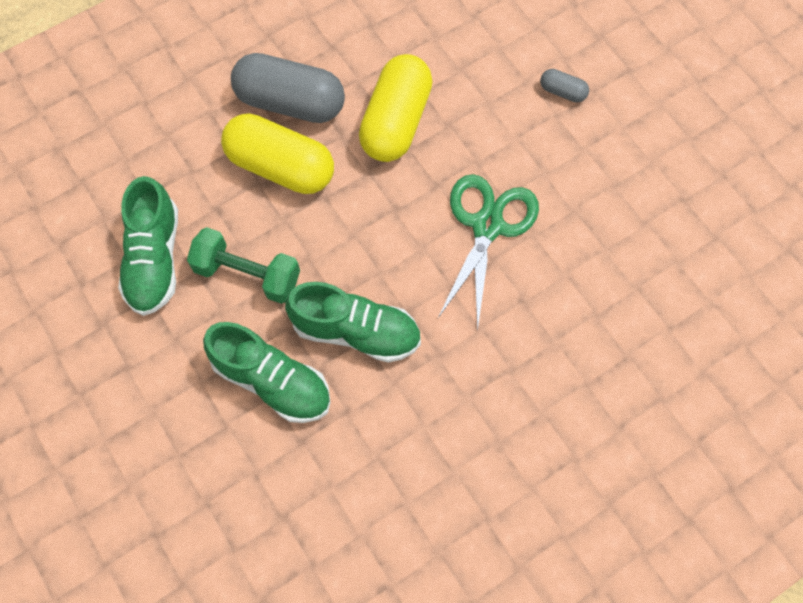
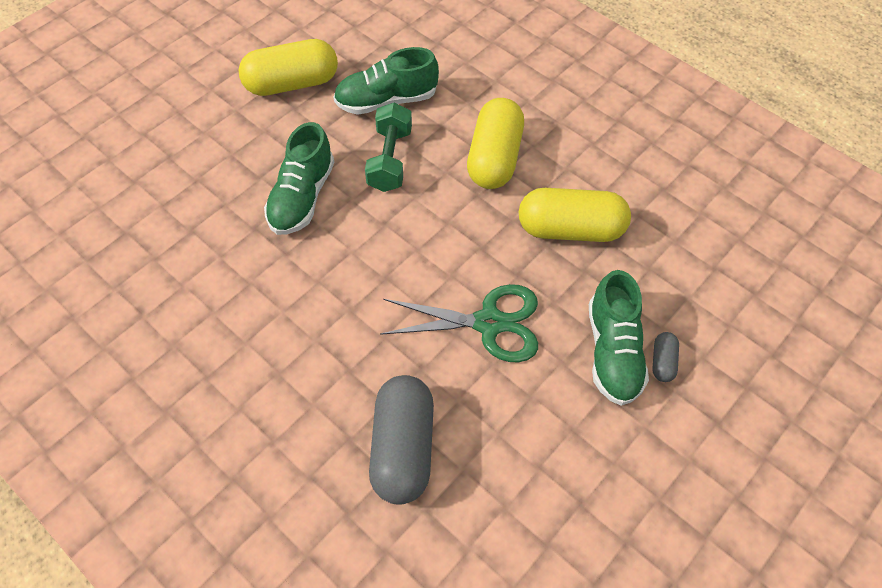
camera: 75 degrees right, 10 degrees down
(84, 364) = (292, 84): none -> yellow capsule
(290, 102) = (558, 150): grey capsule -> grey capsule (403, 448)
(356, 331) = (358, 244): green shoe -> green shoe (613, 352)

